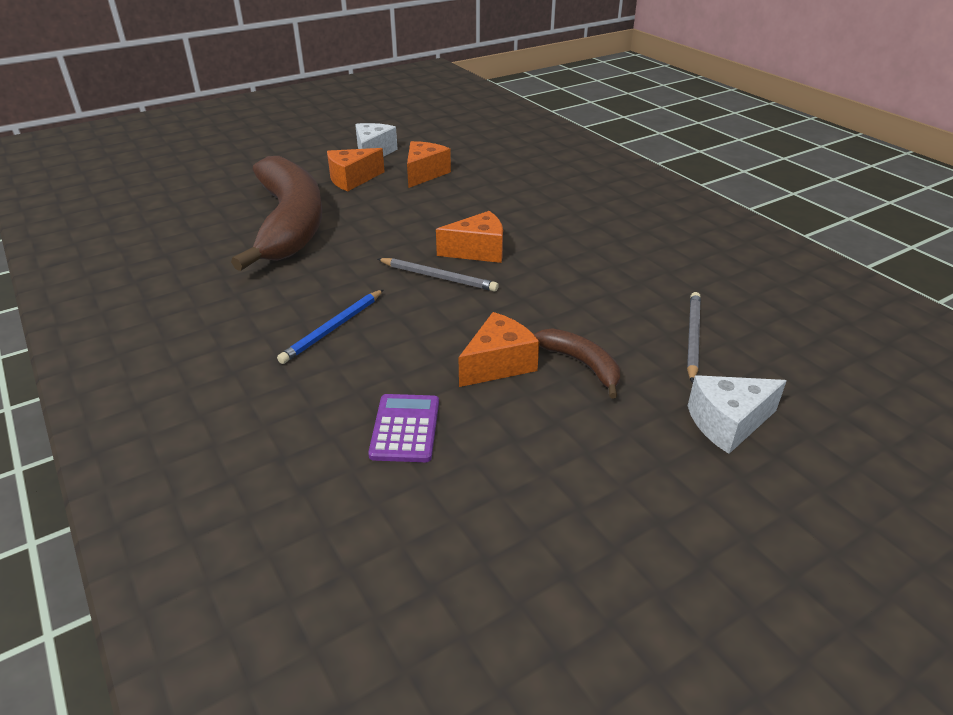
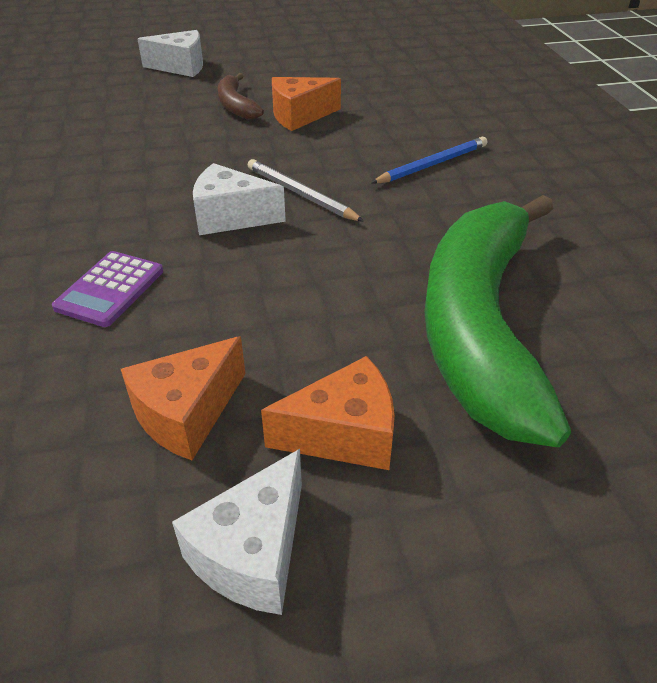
camera: 160 degrees left, 5 degrees up
(289, 223) = (480, 325): brown banana -> green banana
(405, 428) = (391, 96): purple calculator -> purple calculator (110, 289)
(478, 251) = (231, 217): orange cheese -> white cheese
(692, 337) = (129, 106): grey pencil -> none

